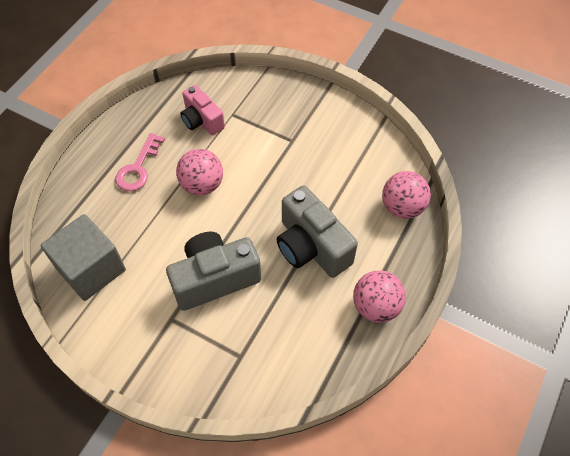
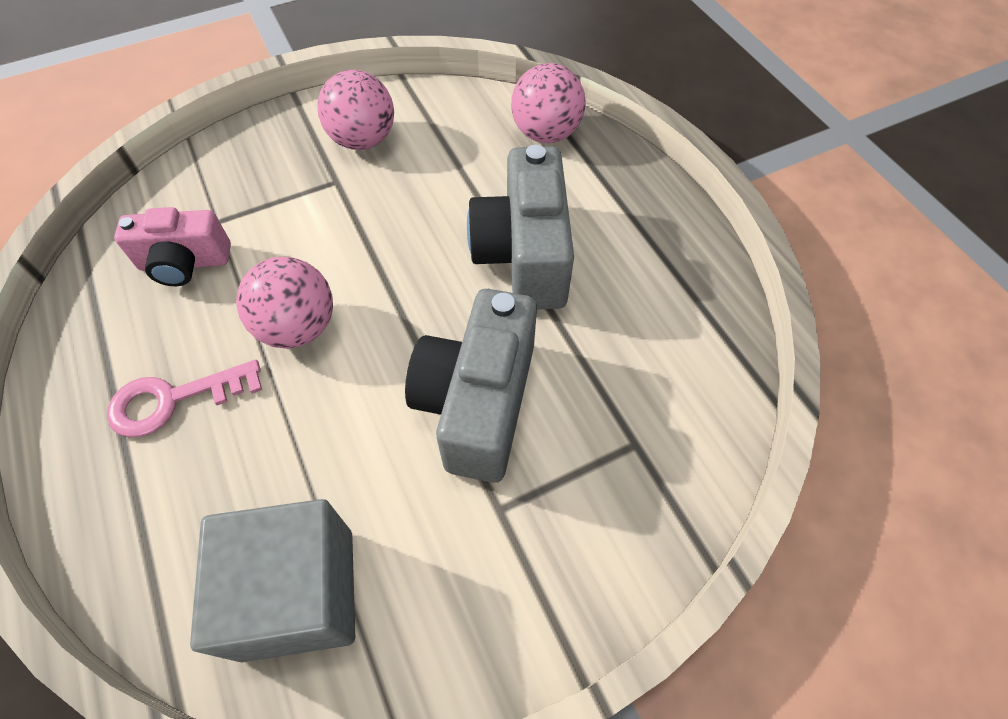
camera: 55 degrees left, 0 degrees up
(138, 168) = (173, 400): pink key -> pink key turned 105 degrees clockwise
(311, 246) = (523, 255): grey camera -> grey camera turned 90 degrees clockwise
(376, 306) = (667, 239): pink ball -> pink ball (363, 140)

